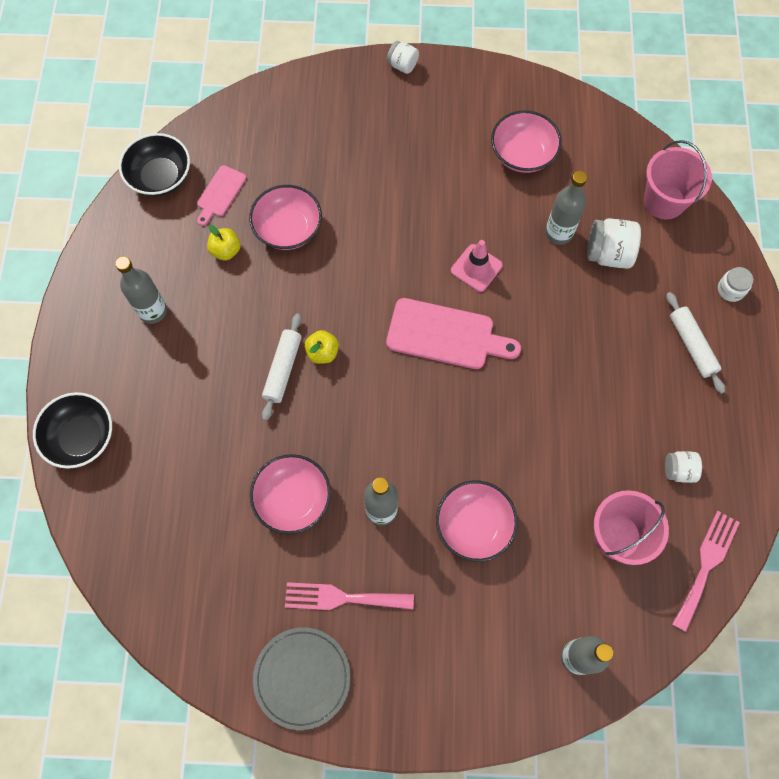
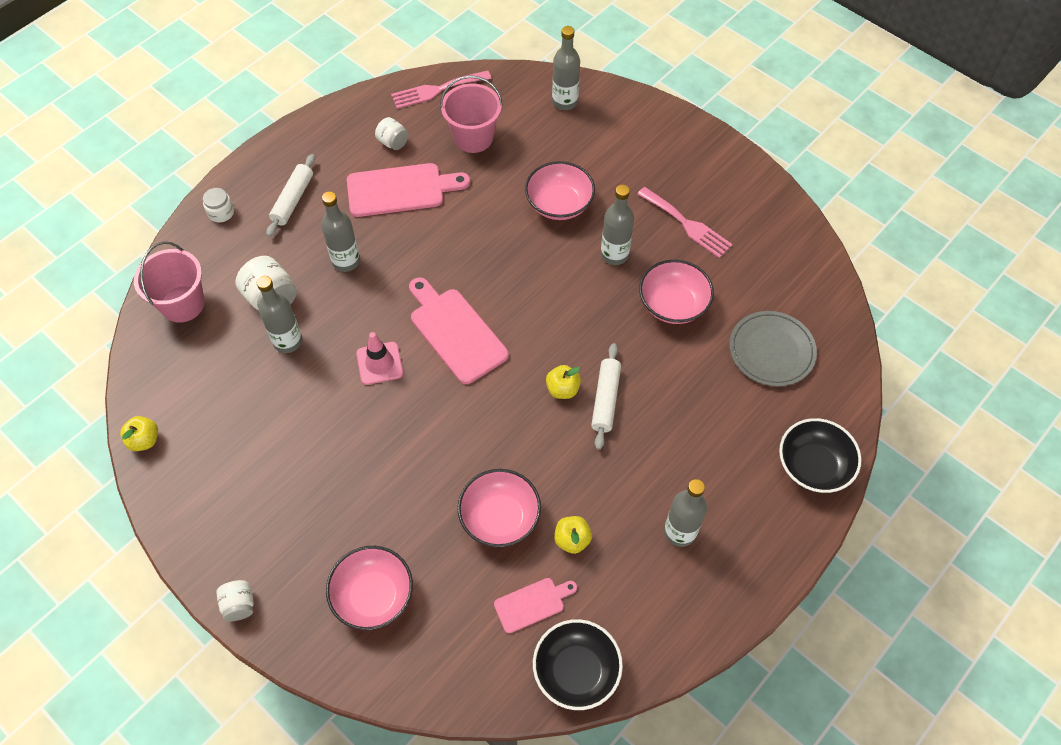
camera: 140 degrees left, 10 degrees down
(283, 369) = (605, 399): white rolling pin -> white rolling pin turned 45 degrees counterclockwise
(302, 678) = (750, 201): grey plate -> grey plate (771, 350)
(522, 154) = (238, 427): pink bowl -> pink bowl (373, 596)
(572, 102) = (144, 440): none -> yellow apple
(589, 326) = (346, 261): none -> grey bottle
(619, 427) = (401, 190): none -> pink cutting board

